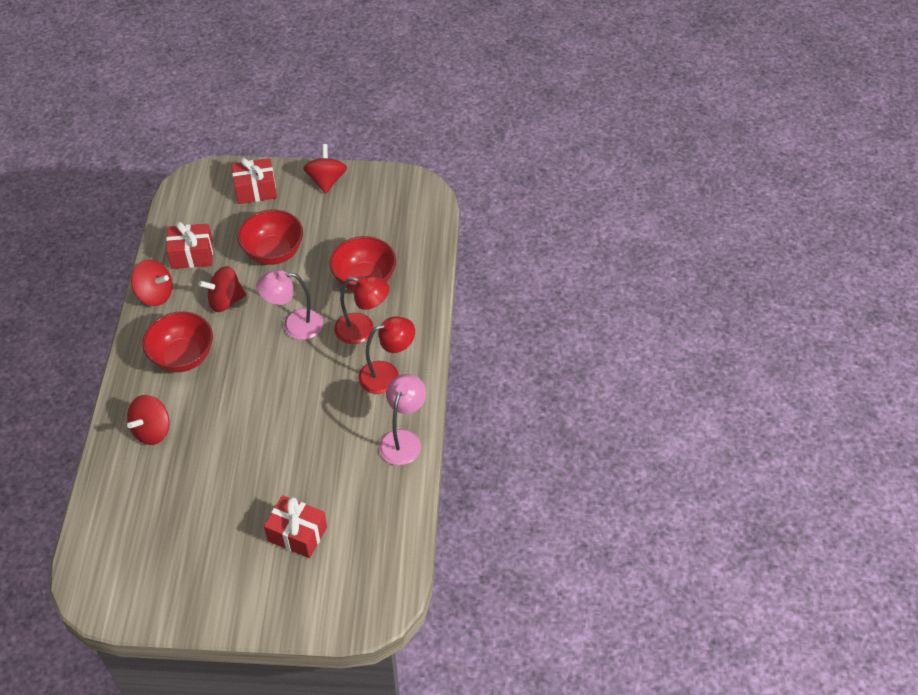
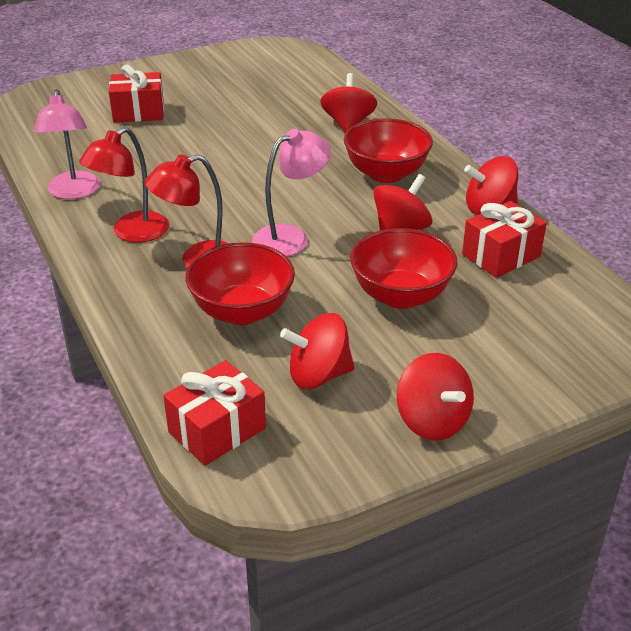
camera: 150 degrees right, 15 degrees down
(256, 190) = (523, 361): red gift -> red gift (217, 430)
(356, 224) = (318, 375): none -> red spinning top

